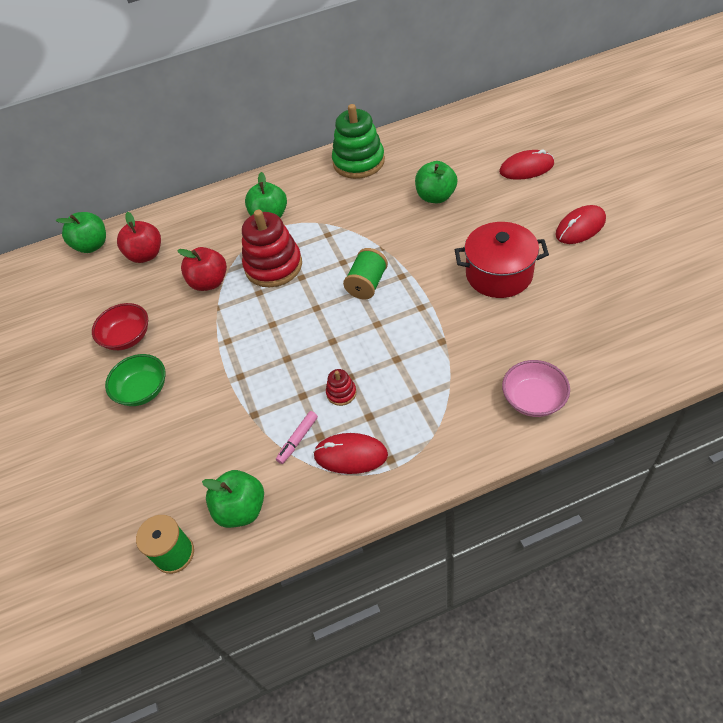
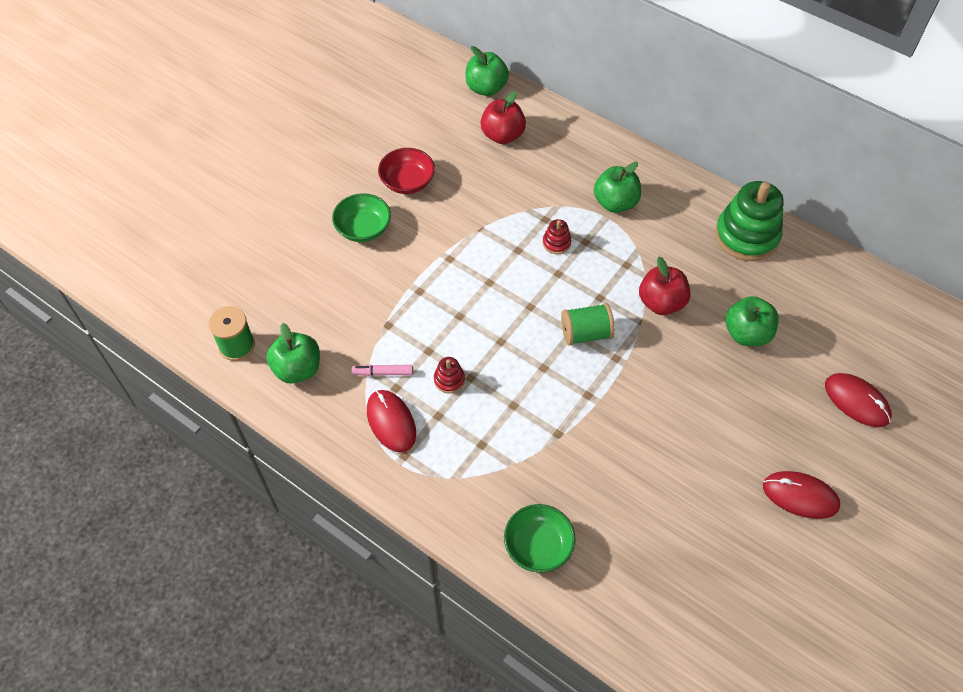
camera: 50 degrees right, 5 degrees up
(209, 282) = (504, 204): red apple -> red apple (661, 302)
(273, 266) = (556, 243): red stacking toy -> red stacking toy, size x0.44
(499, 274) = (676, 445): red pot -> none
(533, 399) = (538, 546): pink bowl -> green bowl

